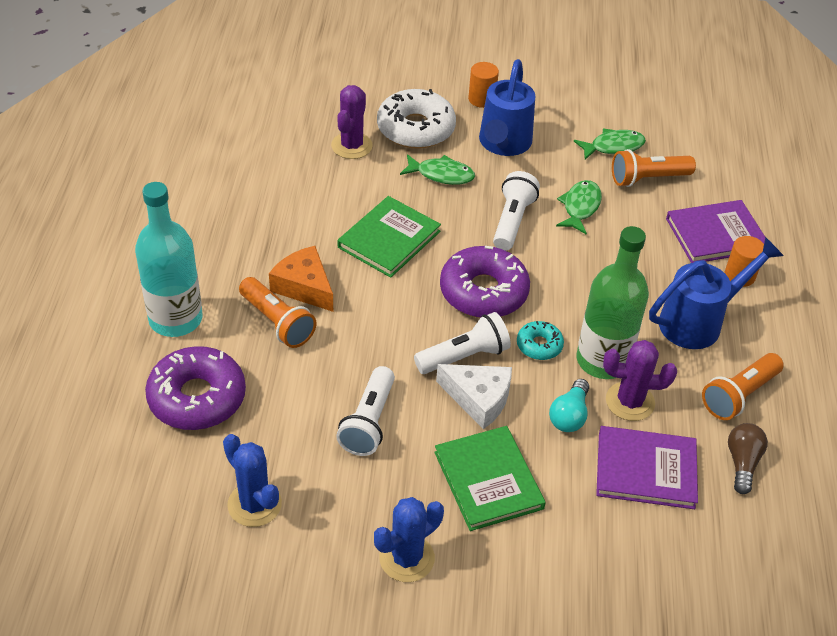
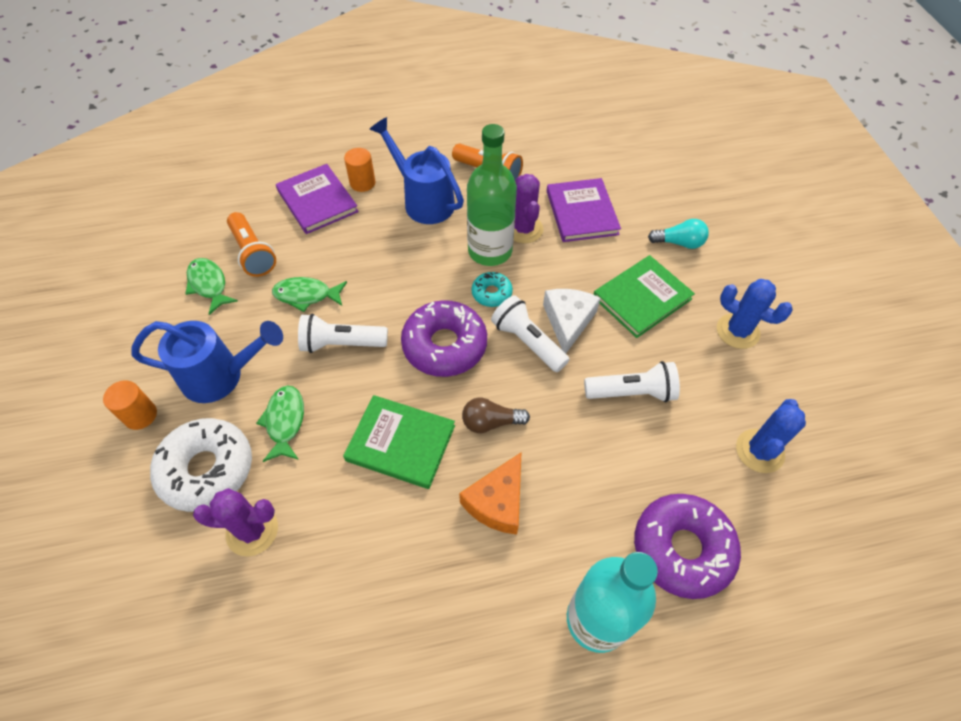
camera: 105 degrees left, 10 degrees up
(277, 322) = (555, 510): orange flashlight -> none
(569, 415) = (555, 261): turquoise light bulb -> turquoise light bulb (679, 243)
(742, 463) = (548, 166): brown light bulb -> brown light bulb (491, 422)

